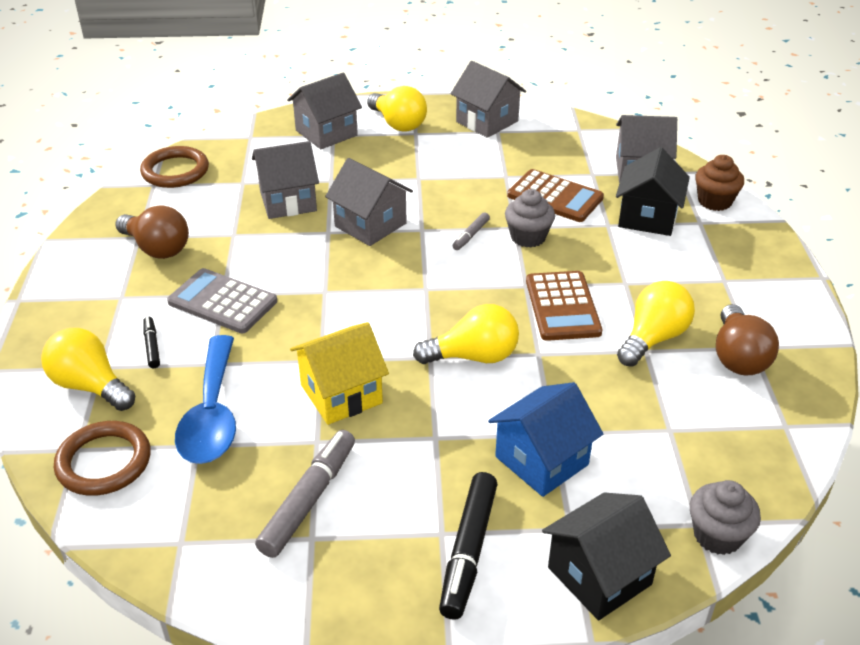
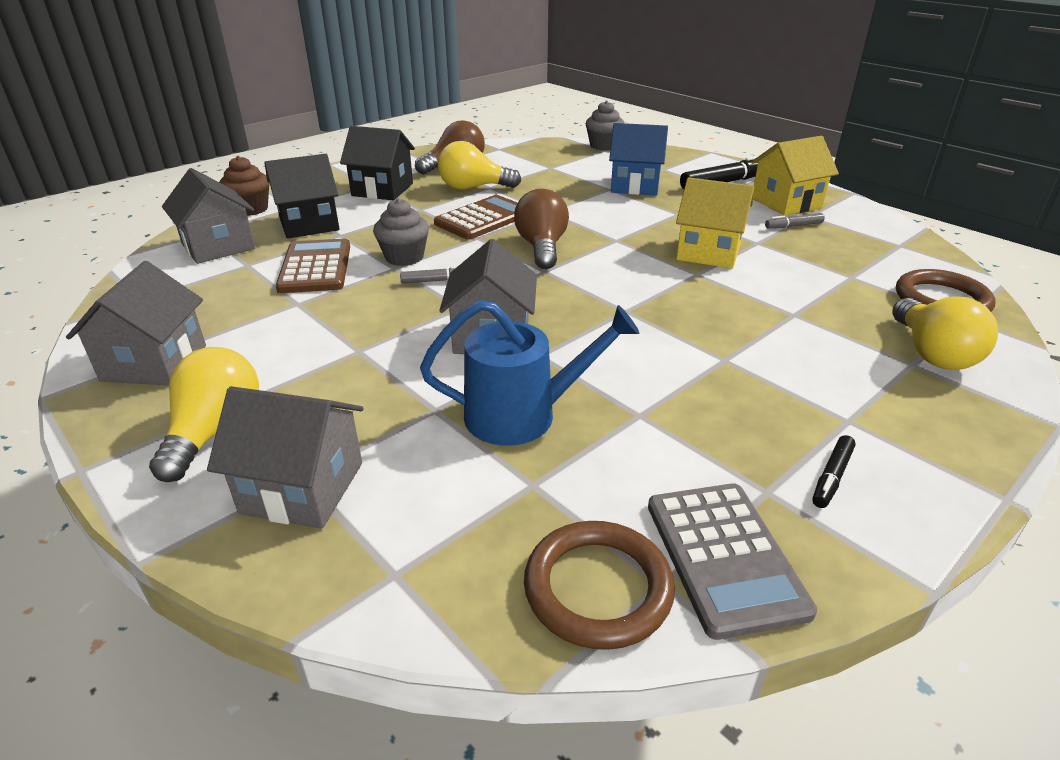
camera: 130 degrees left, 5 degrees down
(152, 346) = (843, 353): black marker -> black marker (831, 477)
(157, 248) = (754, 455): brown light bulb -> brown light bulb (542, 247)
(212, 414) = (824, 285): blue spoon -> none
(222, 302) = (733, 352): grey calculator -> grey calculator (724, 557)
(288, 201) = (522, 415): grey house -> blue watering can
(309, 499) = (793, 226): grey marker -> grey marker, size x0.51
(358, 550) = (786, 203): none -> yellow house
(473, 356) = (588, 227): yellow light bulb -> none
(599, 576) = (675, 158): black house -> black house (382, 189)

